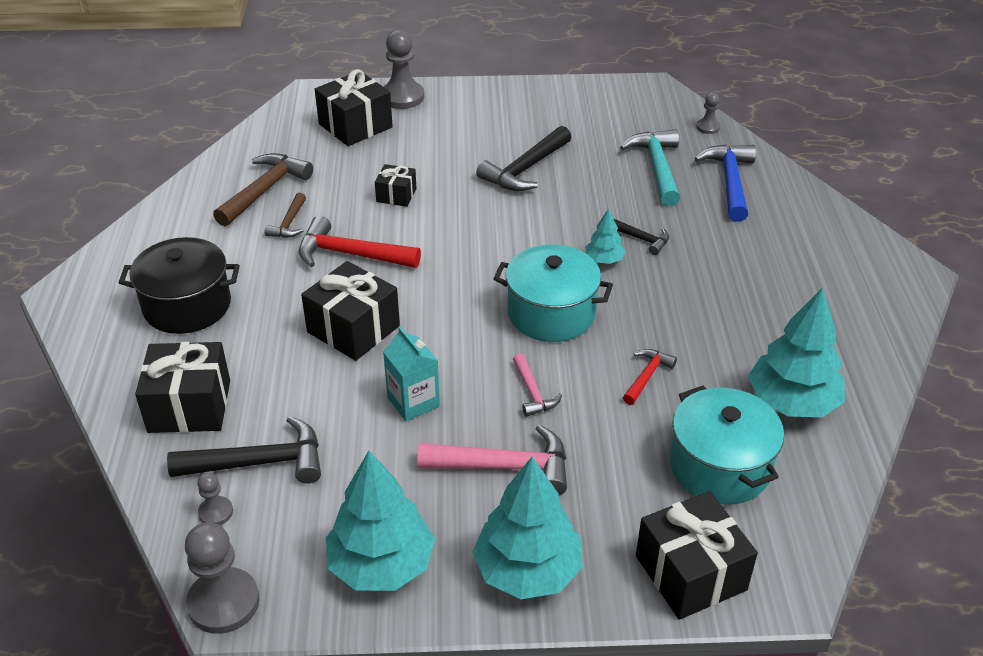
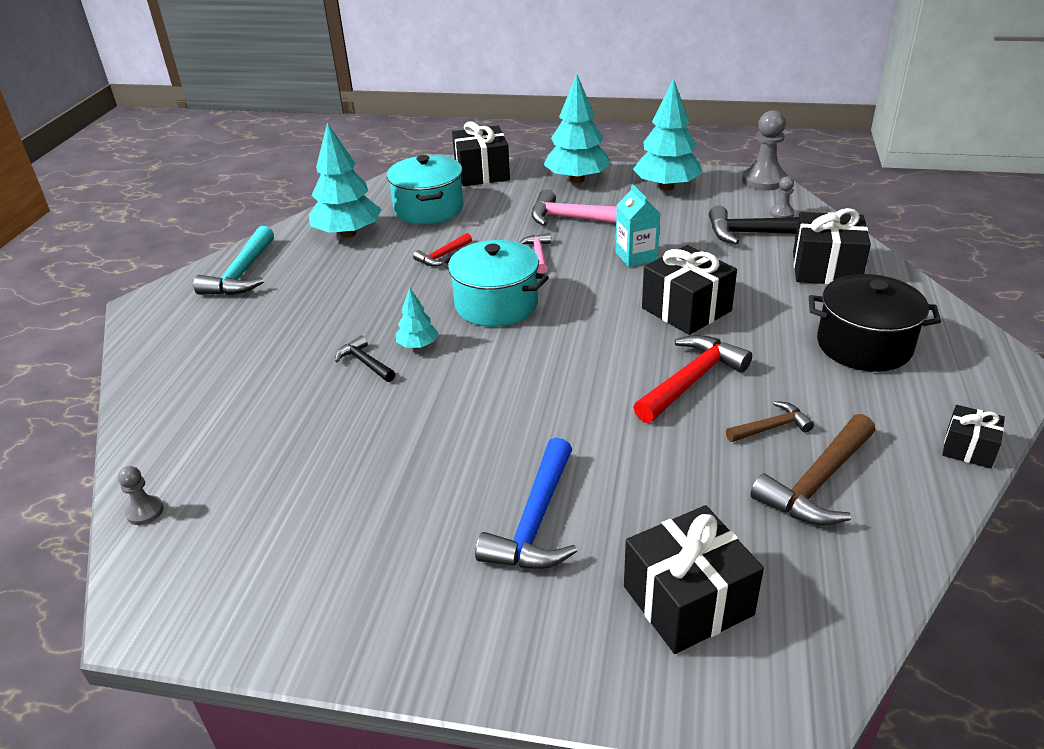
camera: 165 degrees left, 5 degrees down
(289, 223) = (771, 427): brown hammer -> brown hammer turned 45 degrees clockwise
(350, 254) = (691, 380): red hammer -> red hammer turned 75 degrees counterclockwise
(396, 195) = (630, 452): black gift -> black gift (968, 448)
(402, 97) = (596, 669): grey pawn -> none
(525, 169) = (445, 471): black hammer -> none
(657, 167) = (273, 451): turquoise hammer -> turquoise hammer (242, 274)
(730, 182) = (206, 419): blue hammer -> blue hammer (535, 522)

